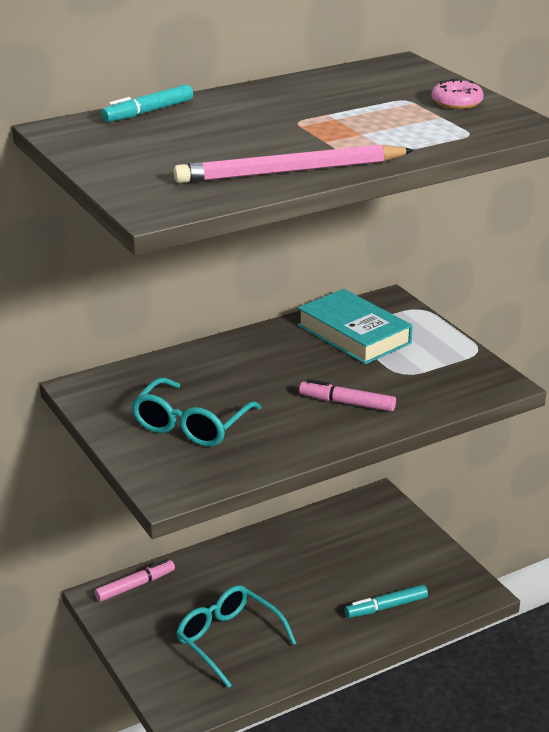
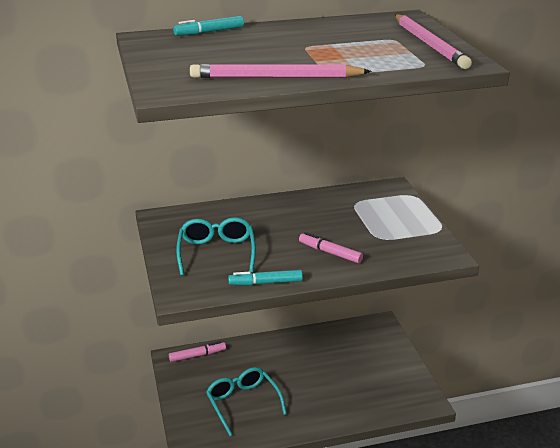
camera: 15 degrees right, 0 degrees up
(191, 425) = (216, 252): turquoise glasses -> turquoise glasses turned 135 degrees clockwise
(354, 334) = (357, 206): turquoise book -> none
(386, 607) = (358, 400): turquoise marker -> turquoise marker (265, 283)
(456, 103) = (429, 44): pink donut -> pink pencil

